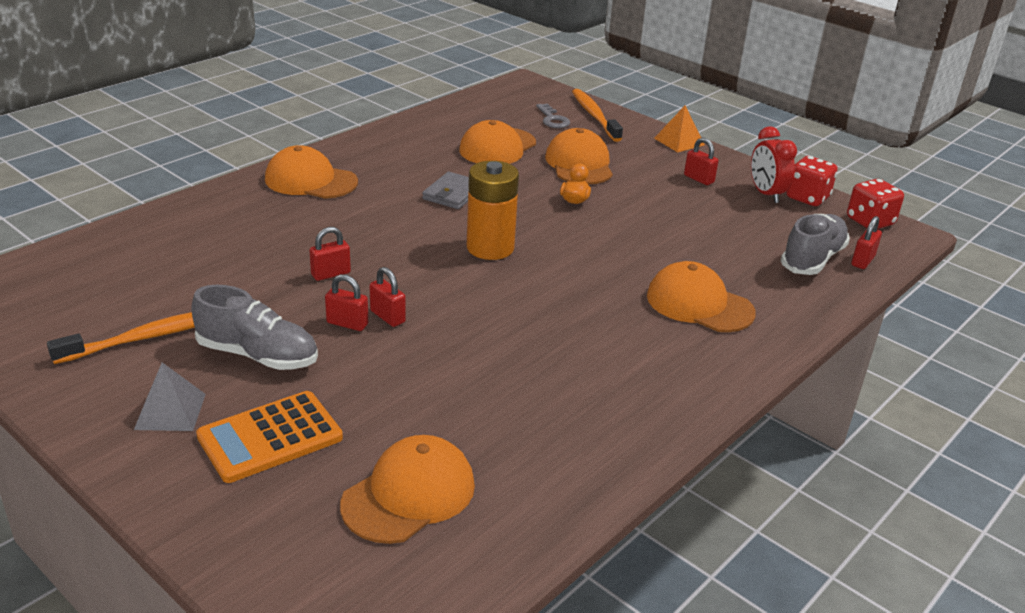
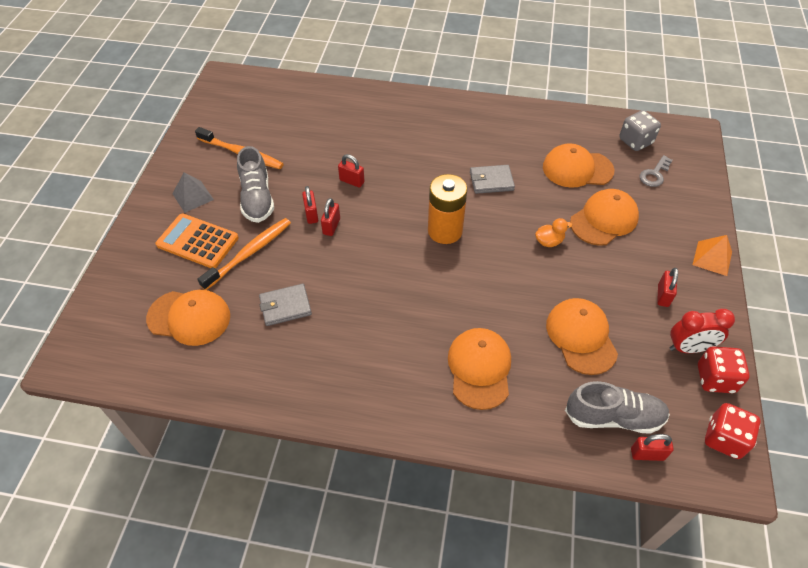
camera: 60 degrees right, 20 degrees up
(310, 181) = (439, 117): orange cap -> orange cap (581, 337)
(480, 401) = (285, 306): none -> grey wallet
(500, 108) = (635, 141): none -> grey dice
(594, 116) = (690, 192): orange toothbrush -> orange toothbrush (249, 253)
(766, 194) = (688, 348): red clock -> red clock turned 135 degrees counterclockwise

